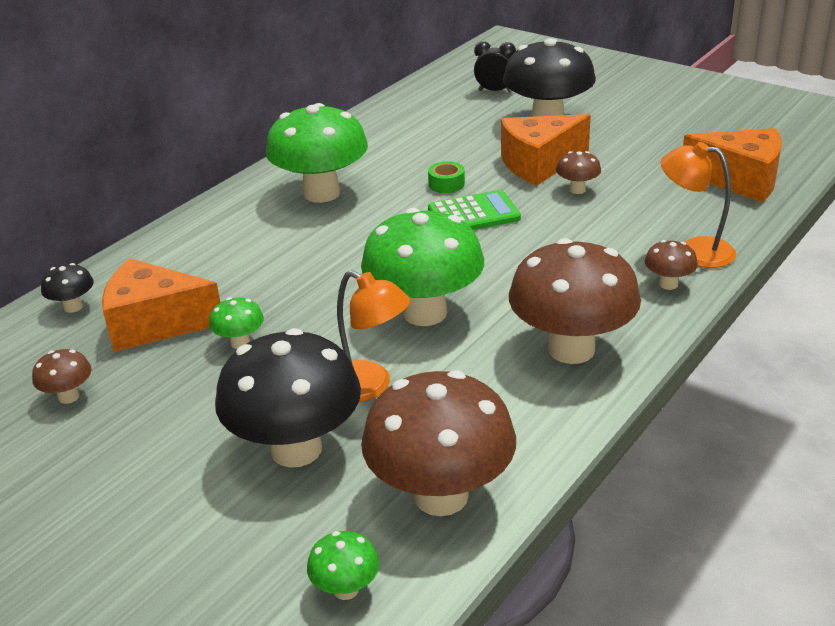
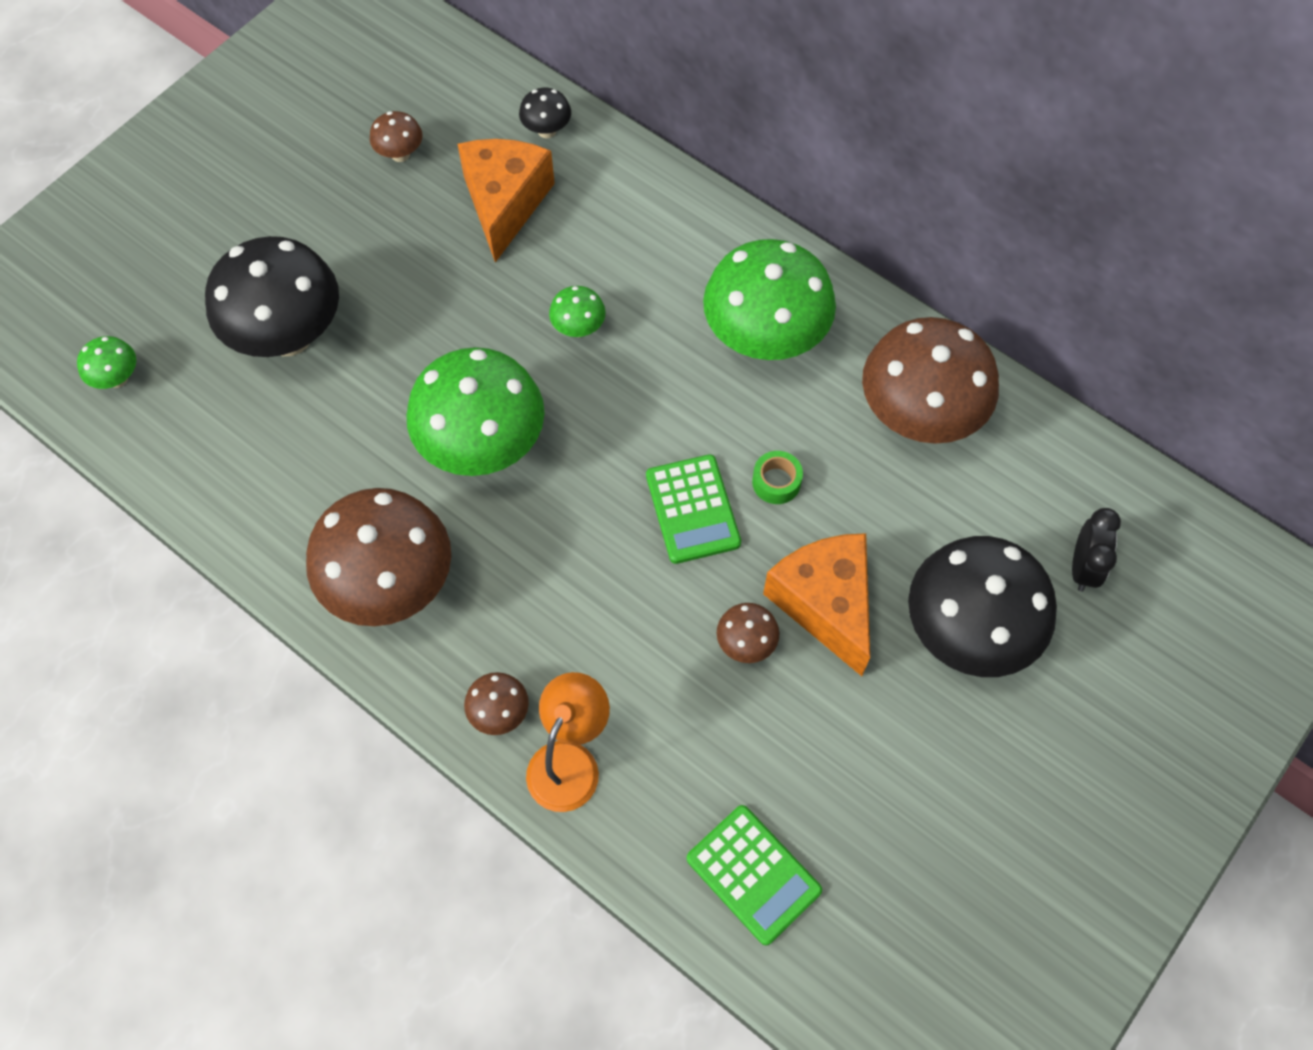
camera: 90 degrees right, 30 degrees up
(240, 343) = (459, 279): green mushroom -> green mushroom (578, 328)
(370, 387) = (366, 394): orange lamp -> none
(441, 496) = (203, 449): brown mushroom -> brown mushroom (918, 416)
(740, 180) = (753, 874): orange cheese -> green calculator

